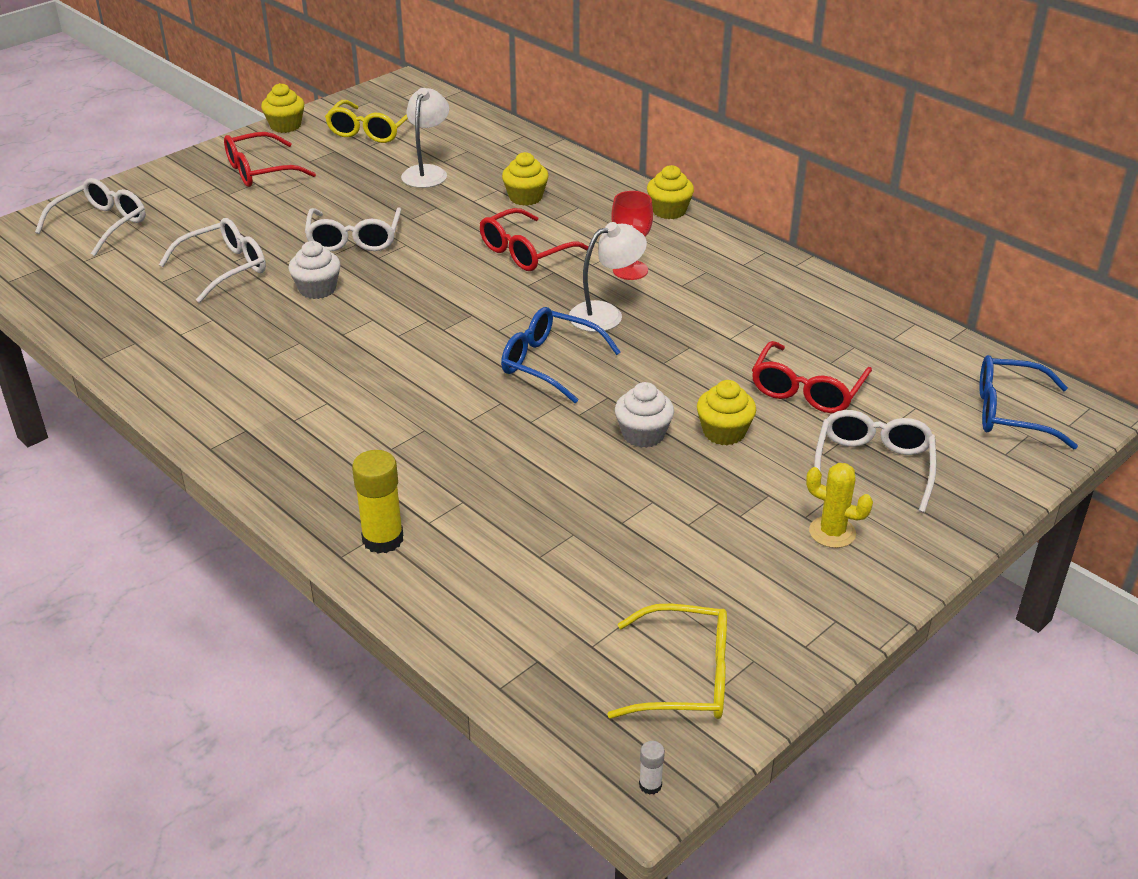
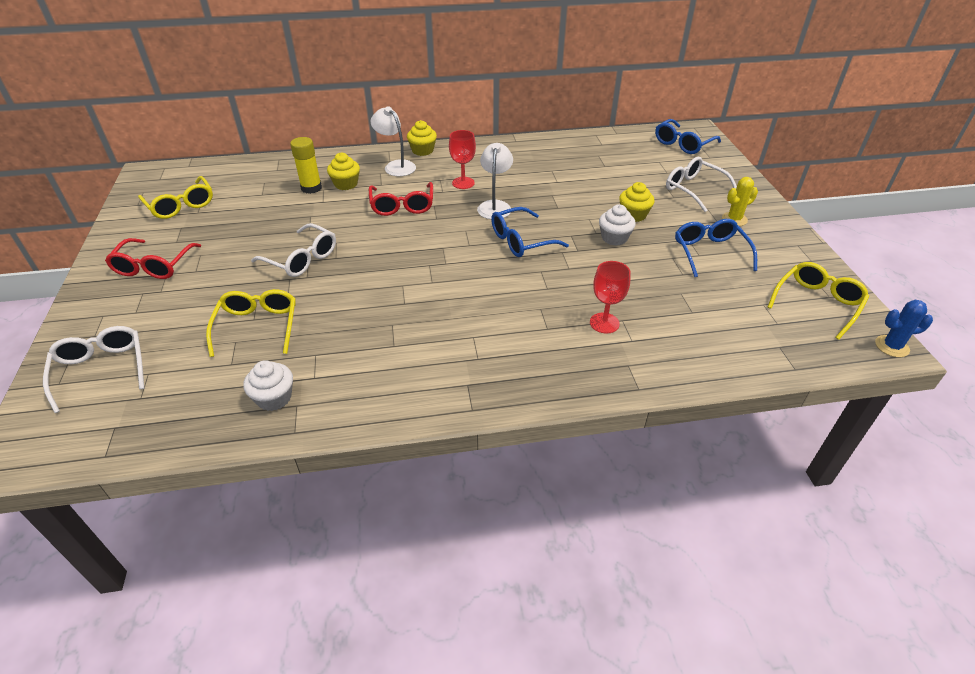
camera: 55 degrees left, 5 degrees up
(225, 268) = (257, 326): white glasses -> yellow glasses
(285, 126) = (112, 234): yellow cupcake -> none
(317, 289) = (339, 295): white cupcake -> white cupcake (274, 398)
(383, 539) = (634, 364): yellow glue stick -> yellow glue stick (311, 188)
(427, 172) = (265, 204): white lamp -> white lamp (396, 166)
(442, 488) = (604, 323): none -> red goblet
(650, 785) = (892, 346): white glue stick -> blue cactus
(706, 532) = (709, 252): none -> blue glasses
(807, 390) = (621, 180): red glasses -> none

